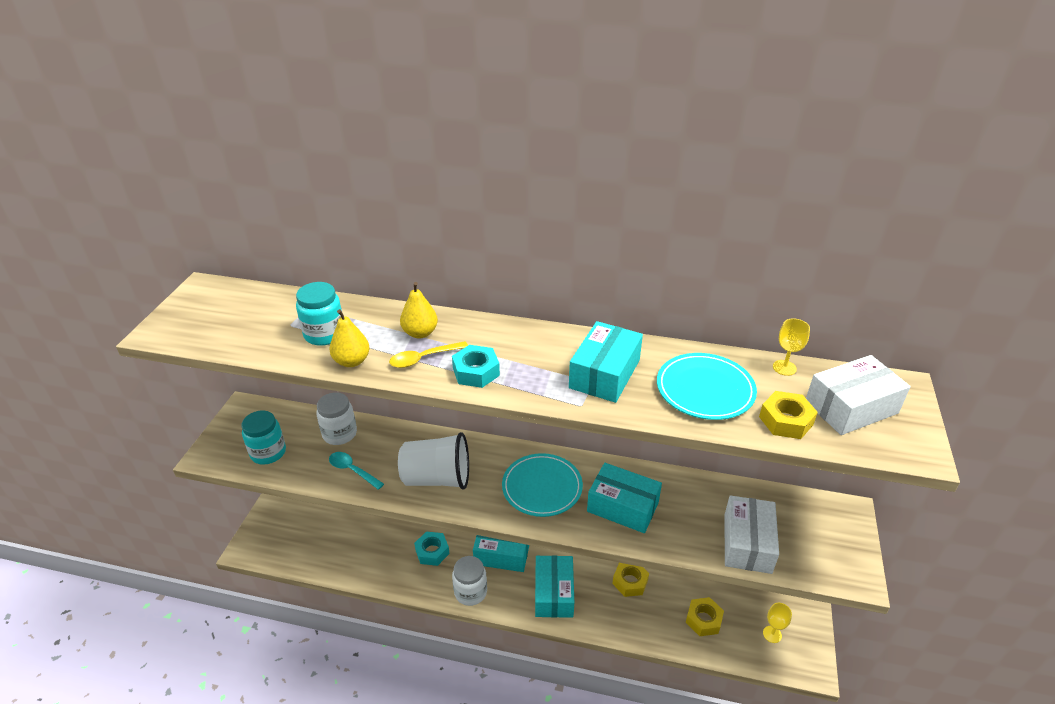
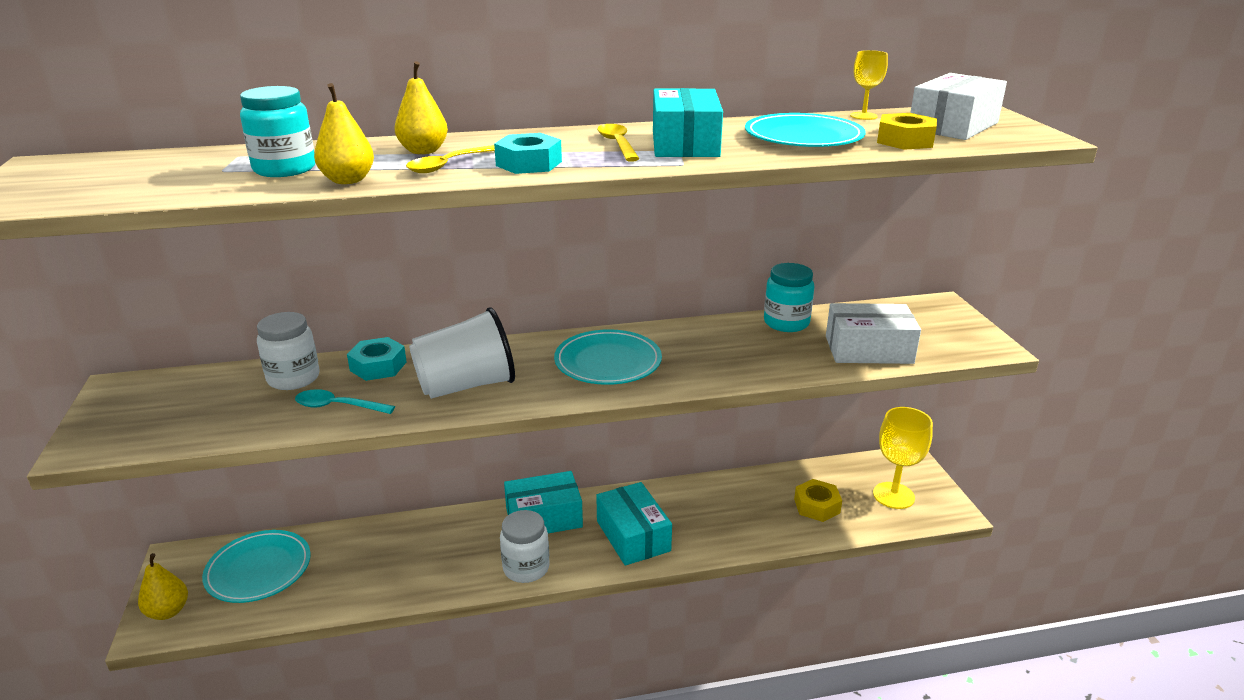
camera: 25 degrees left, 10 degrees down
(258, 541) = (168, 611): none -> yellow pear
(268, 452) = (190, 420): turquoise jar -> turquoise jar (786, 323)
(316, 528) = (258, 569): none -> turquoise plate
(432, 552) = (448, 543): turquoise nut -> turquoise nut (378, 366)
(555, 360) = (617, 144): none -> yellow spoon
(622, 507) = (715, 355): turquoise box -> none
(630, 582) = (715, 497): yellow nut -> none
(747, 543) = (868, 350): white box -> white box turned 75 degrees counterclockwise
(772, 634) = (893, 495): yellow goblet -> yellow goblet, size x1.83

